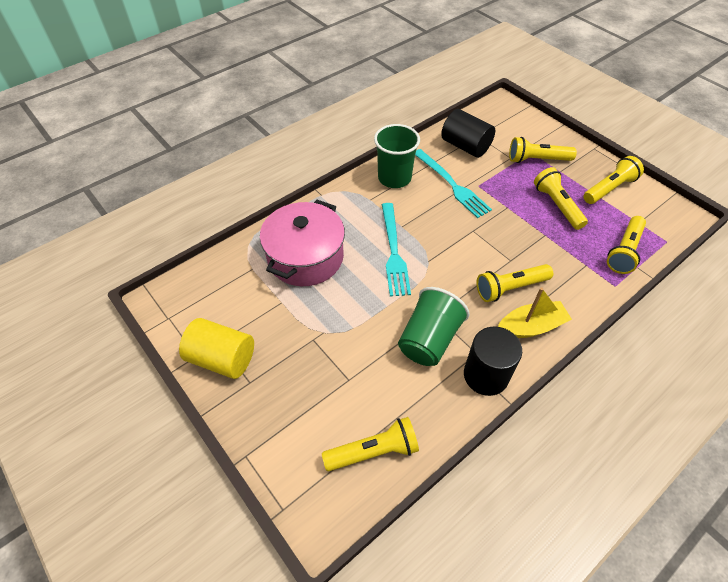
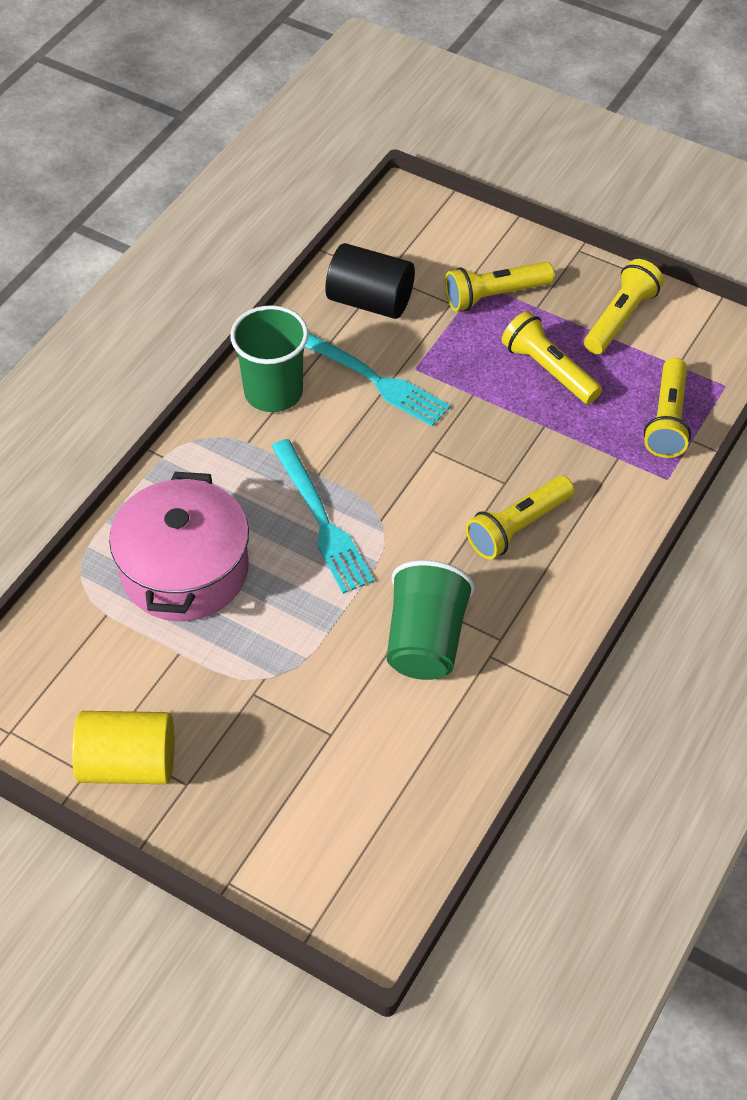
camera: 20 degrees left, 0 degrees up
(374, 451) = (405, 817): yellow flashlight -> none
(486, 375) = (523, 666): black cylinder -> none
(531, 327) = (565, 577): yellow boat -> none

